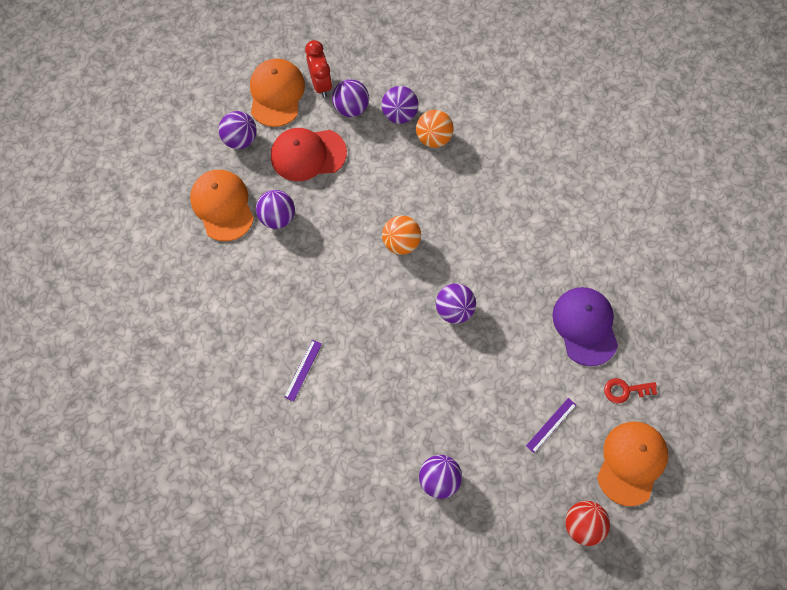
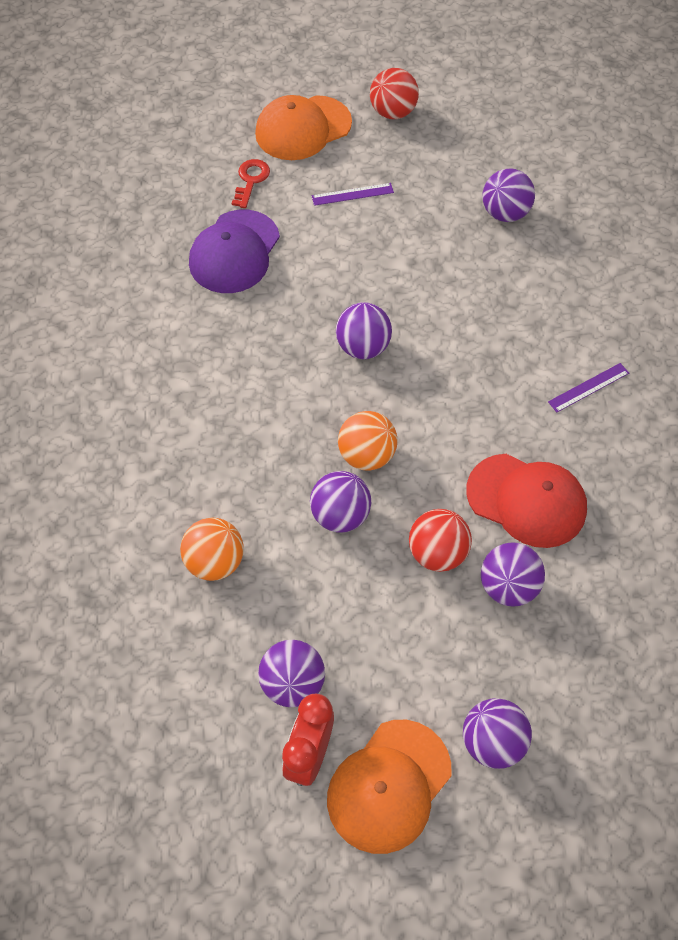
camera: 145 degrees left, 10 degrees down
(222, 206) = (578, 652): orange cap -> none
(308, 154) = (406, 651): red cap -> red cap (526, 500)
(325, 212) = (437, 553): none -> red ball
(399, 114) = (232, 627): purple ball -> purple ball (340, 515)
(625, 390) = (251, 180): red key -> red key turned 105 degrees counterclockwise

